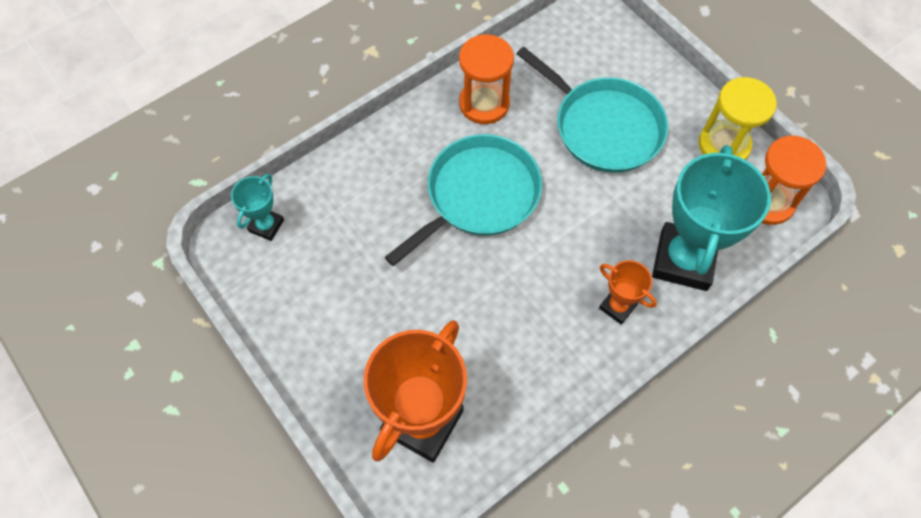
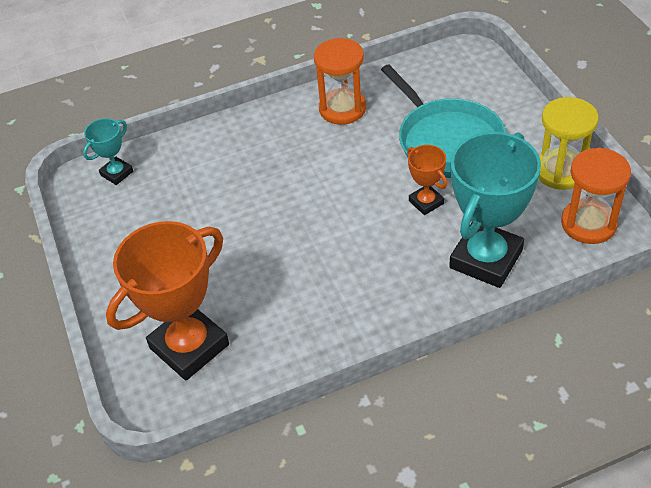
camera: 20 degrees right, 15 degrees down
(478, 196) = (310, 178): turquoise pan -> none
(617, 306) = (407, 286): orange trophy -> orange trophy (426, 202)

